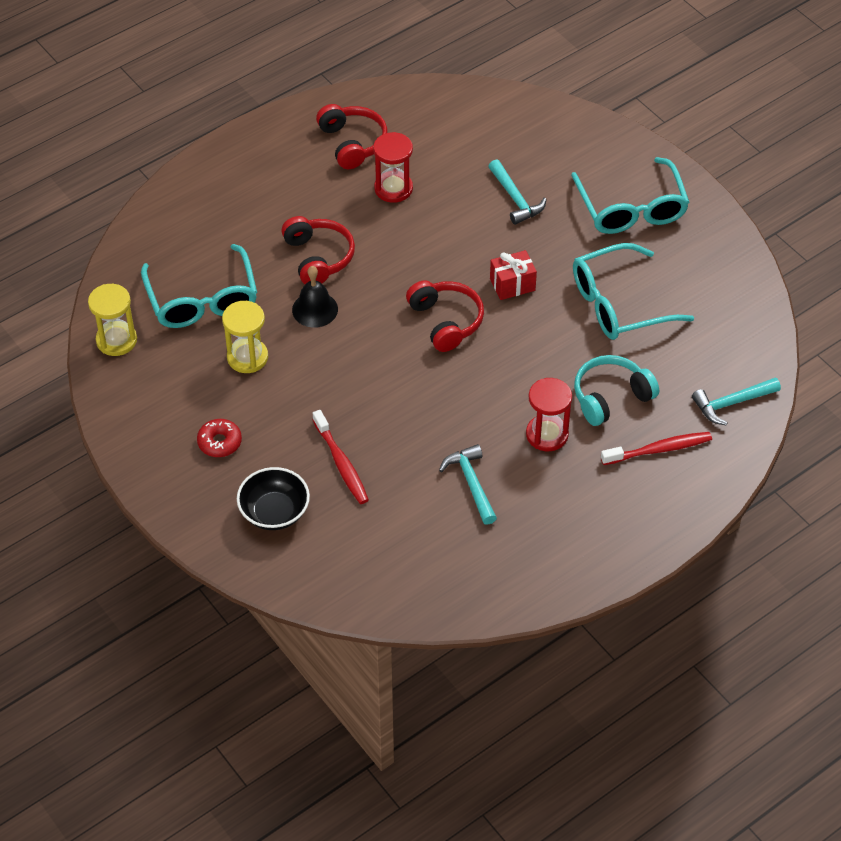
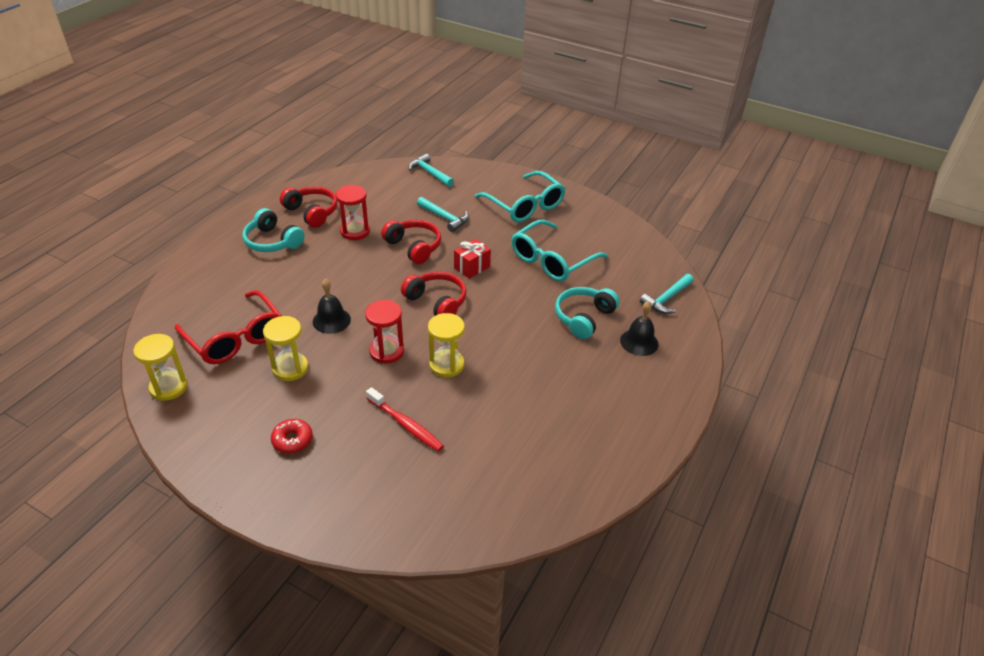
camera: 25 degrees left, 10 degrees down
(202, 300) = (235, 337): turquoise glasses -> red glasses
(274, 512) = (366, 482): black bowl -> none
(288, 176) = (272, 241): none -> turquoise headphones
(318, 257) = (318, 286): red headphones -> red headphones (414, 247)
(418, 407) = (446, 365): none -> yellow hourglass
(471, 483) = (518, 407): turquoise hammer -> turquoise hammer (430, 173)
(547, 434) = (554, 355): red hourglass -> red hourglass (386, 351)
(658, 449) = (639, 342): red toothbrush -> black bell

